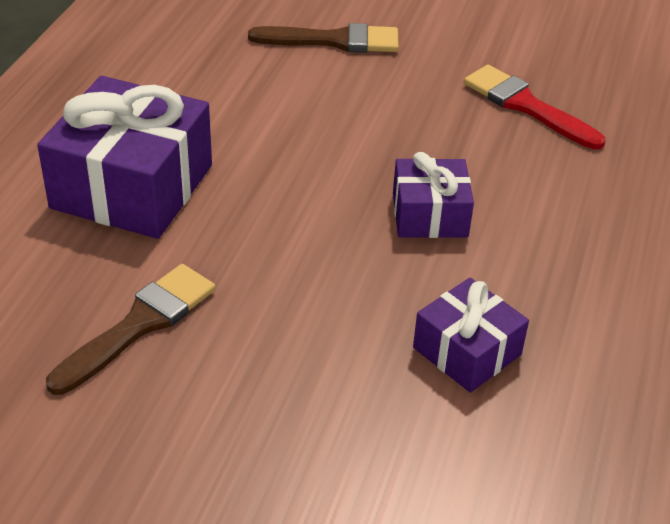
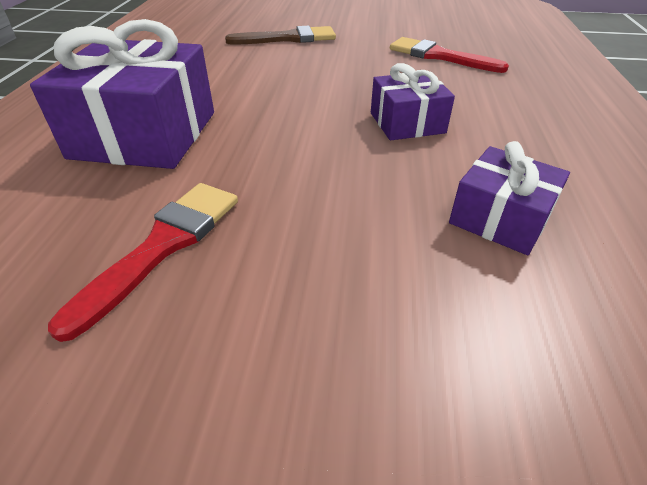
camera: 10 degrees left, 0 degrees up
(139, 325) = (163, 246): brown brush -> red brush

